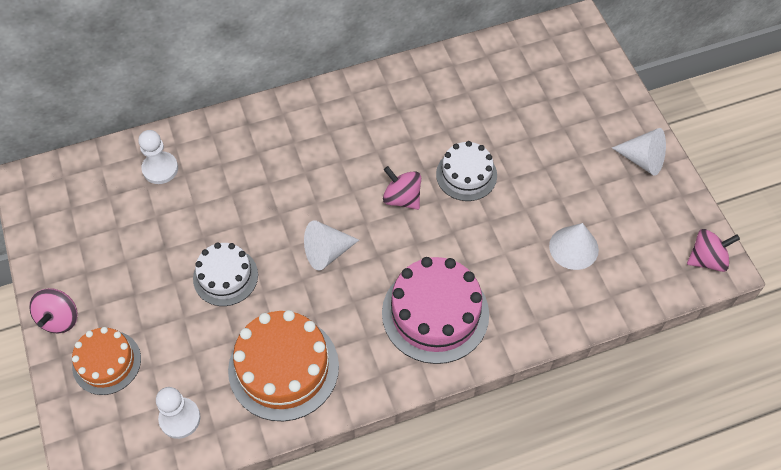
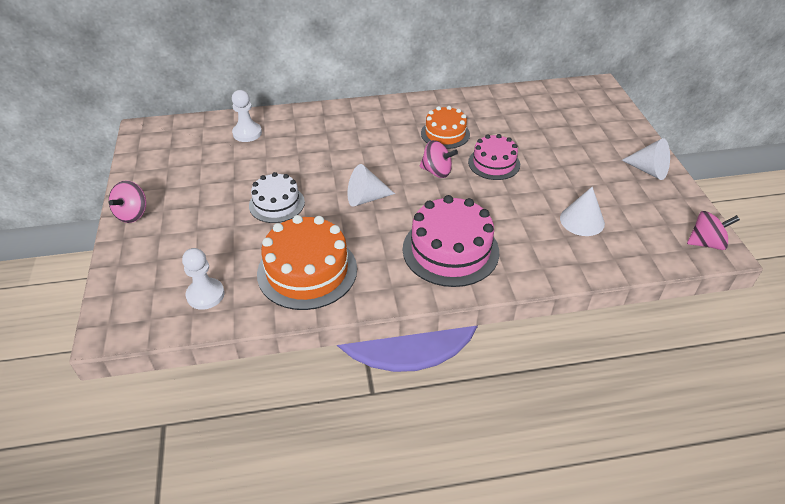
camera: 10 degrees right, 15 degrees down
(106, 362) = (159, 247): orange cake -> orange cake (445, 134)
(402, 198) = (437, 171): pink spinning top -> pink spinning top turned 150 degrees clockwise
(466, 175) = (494, 163): white cake -> pink cake

